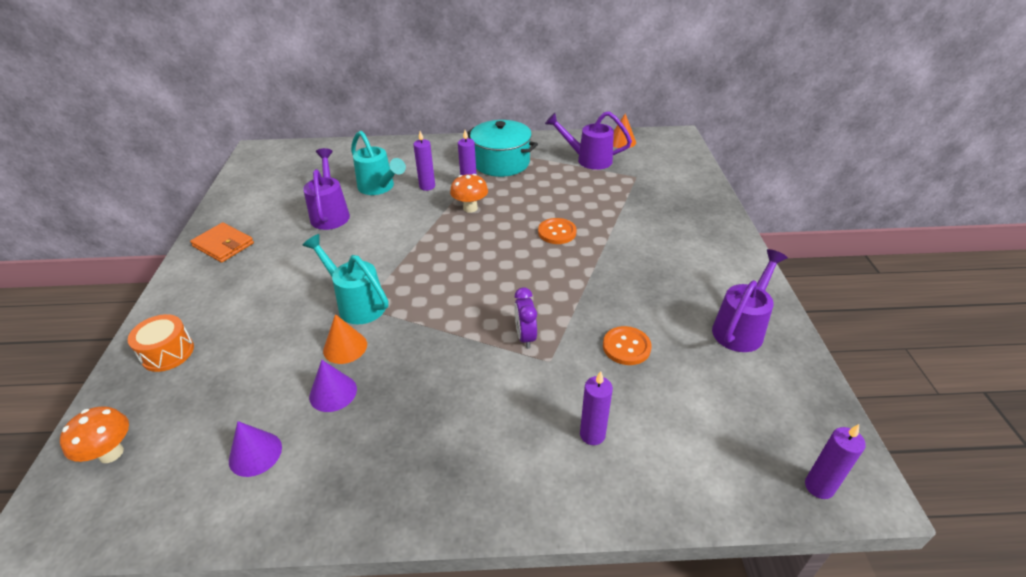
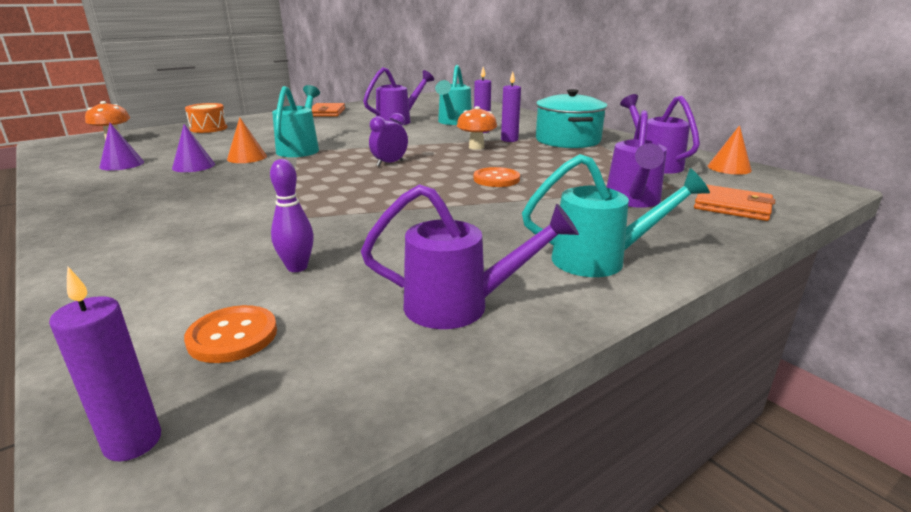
camera: 55 degrees right, 15 degrees down
(525, 337) = (314, 202): purple clock -> purple clock (389, 163)
(592, 435) = (185, 258): purple candle -> none
(626, 347) = (343, 245): orange button -> orange button (232, 336)
(645, 202) = (633, 201): none -> purple watering can
(649, 379) = (297, 267): none -> purple bowling pin
(679, 177) = (732, 206): none -> orange wallet
(717, 256) = (601, 260): none -> turquoise watering can

